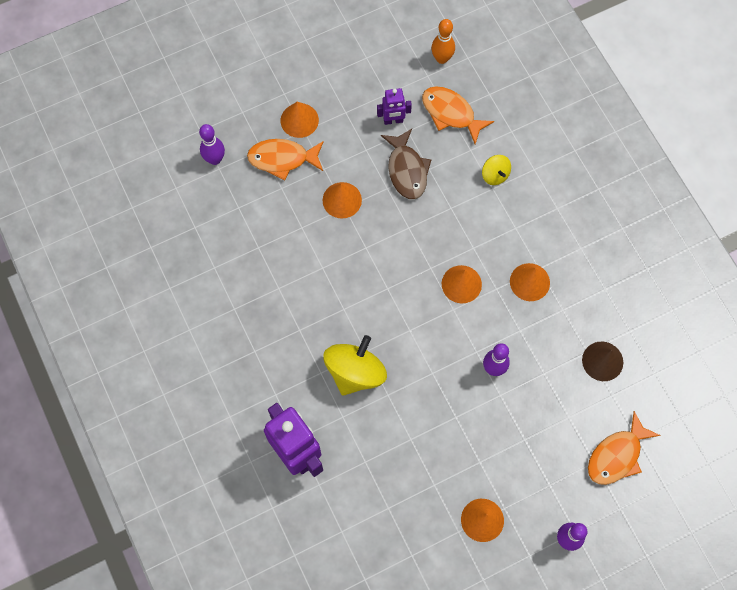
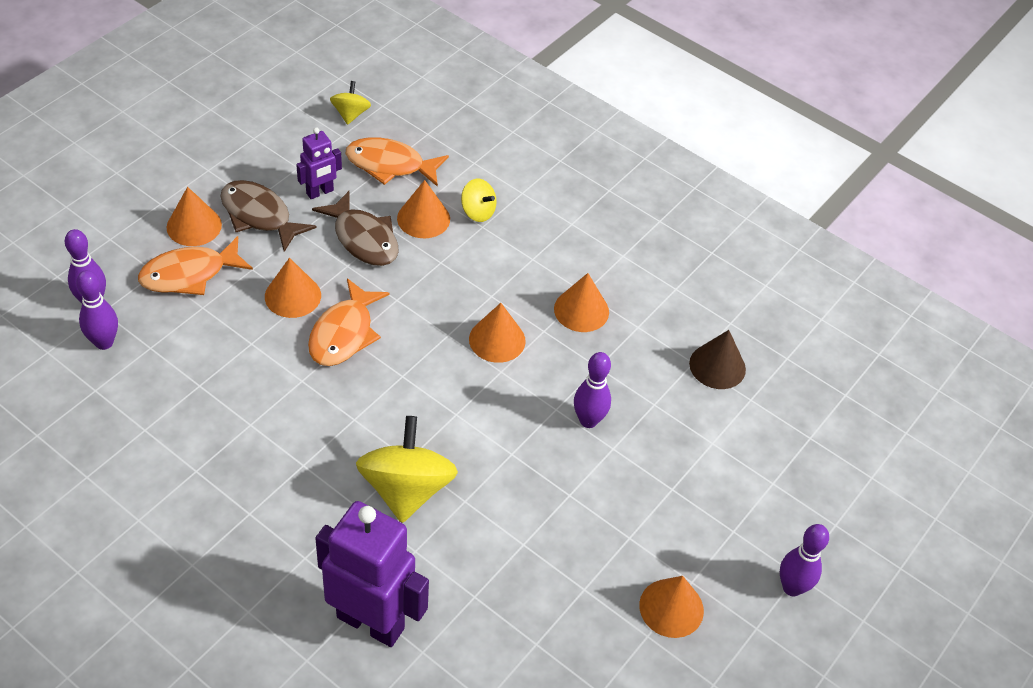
camera: 30 degrees left, 20 degrees down
(212, 193) = (104, 342): none -> purple bowling pin
(345, 126) = (259, 216): none -> brown fish
(441, 58) = (350, 114): orange bowling pin -> yellow spinning top
(454, 167) = (423, 218): none -> orange cone
(617, 455) = (796, 464): orange fish -> orange fish (344, 333)

